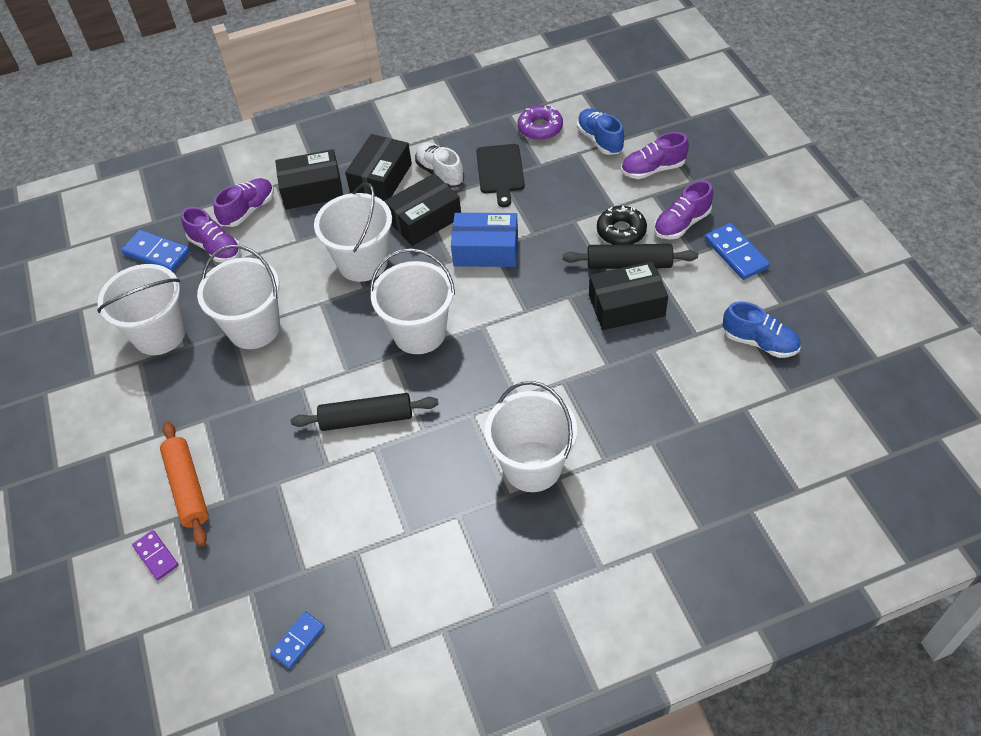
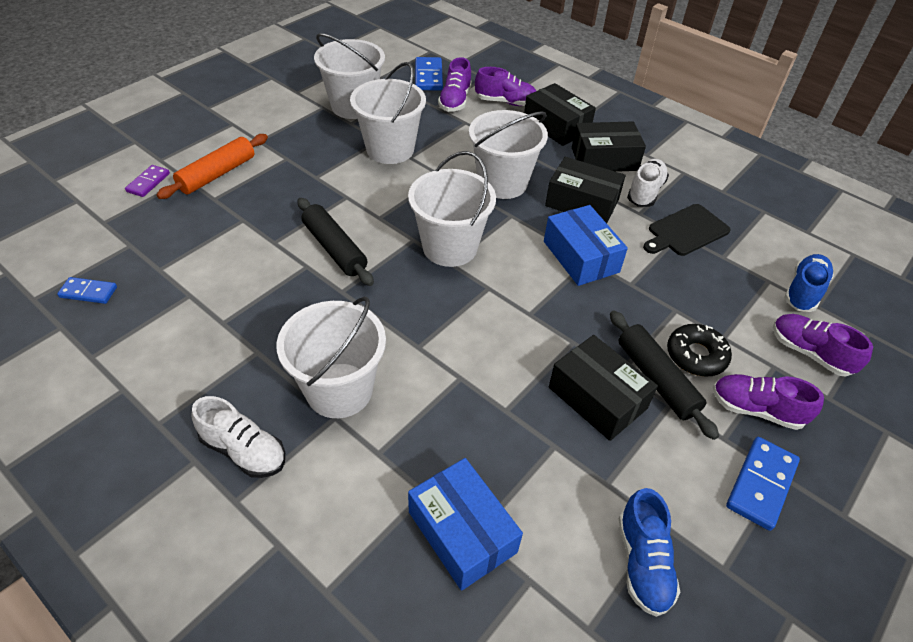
camera: 55 degrees right, 5 degrees down
(540, 128) = (770, 239): purple donut -> none
(558, 550) = (244, 451): none -> white shoe
(694, 431) = (462, 532): none -> blue box

